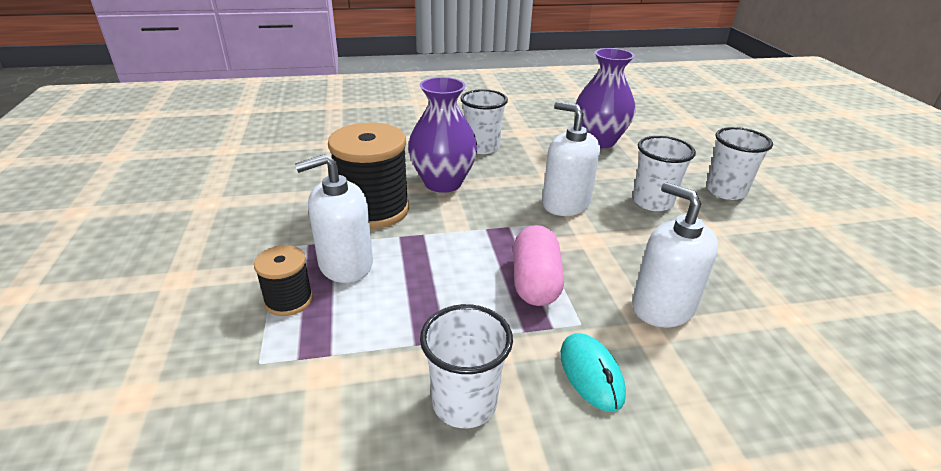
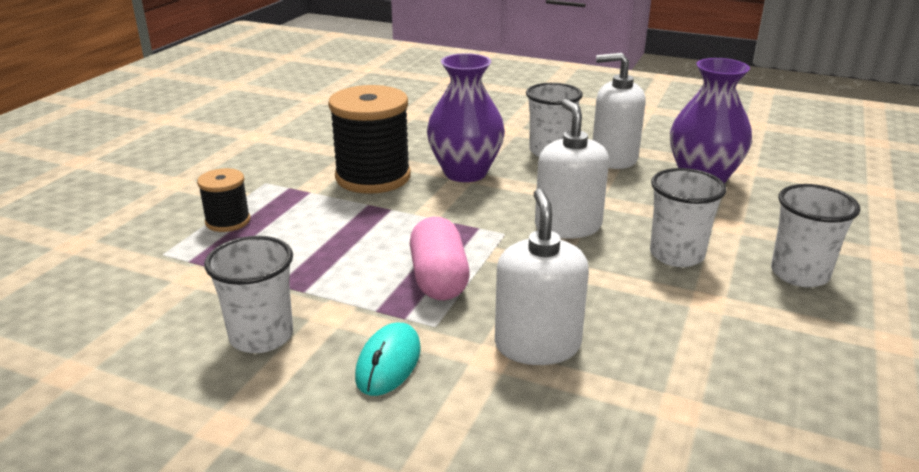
camera: 35 degrees right, 5 degrees down
(345, 264) = (298, 210): white soap dispenser -> white soap dispenser (614, 158)
(535, 282) = (439, 279): pink capsule -> pink capsule turned 45 degrees counterclockwise

